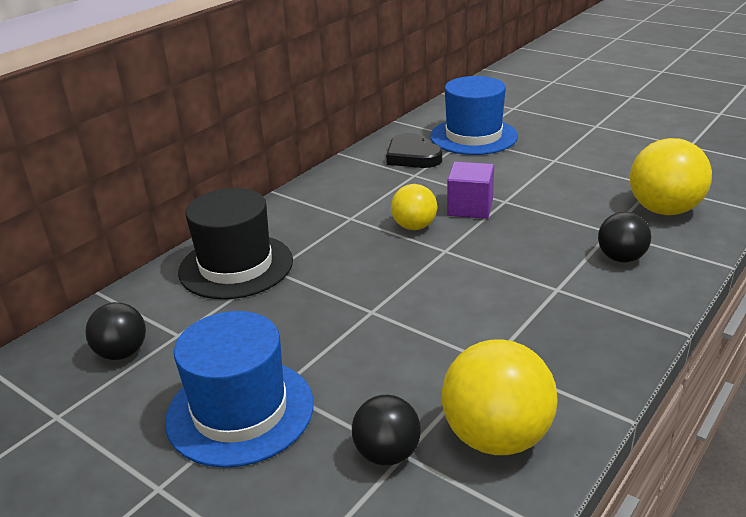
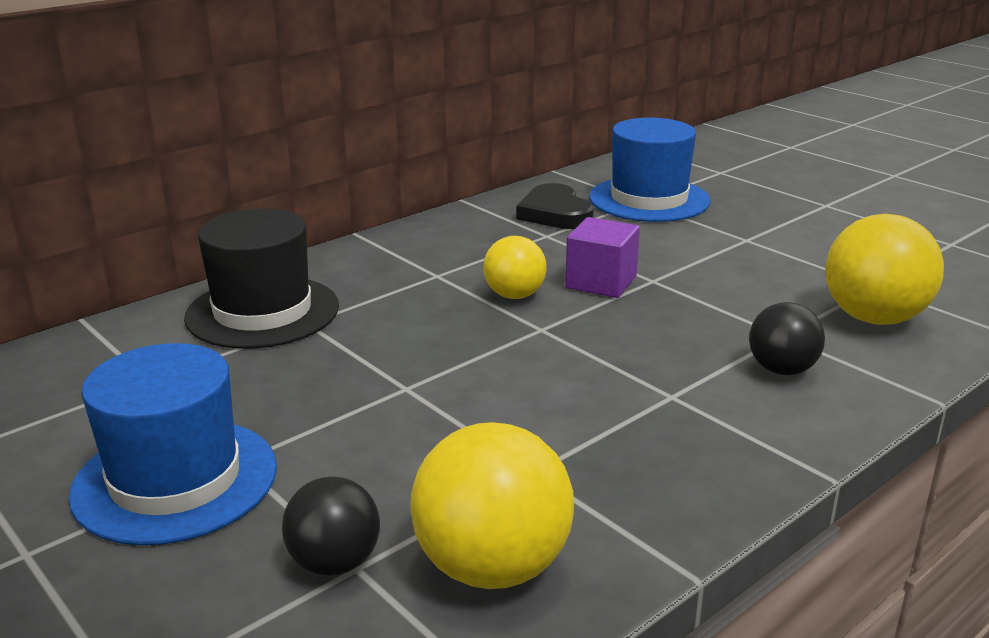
camera: 10 degrees right, 5 degrees down
(122, 353) = (71, 391): black ball -> none

